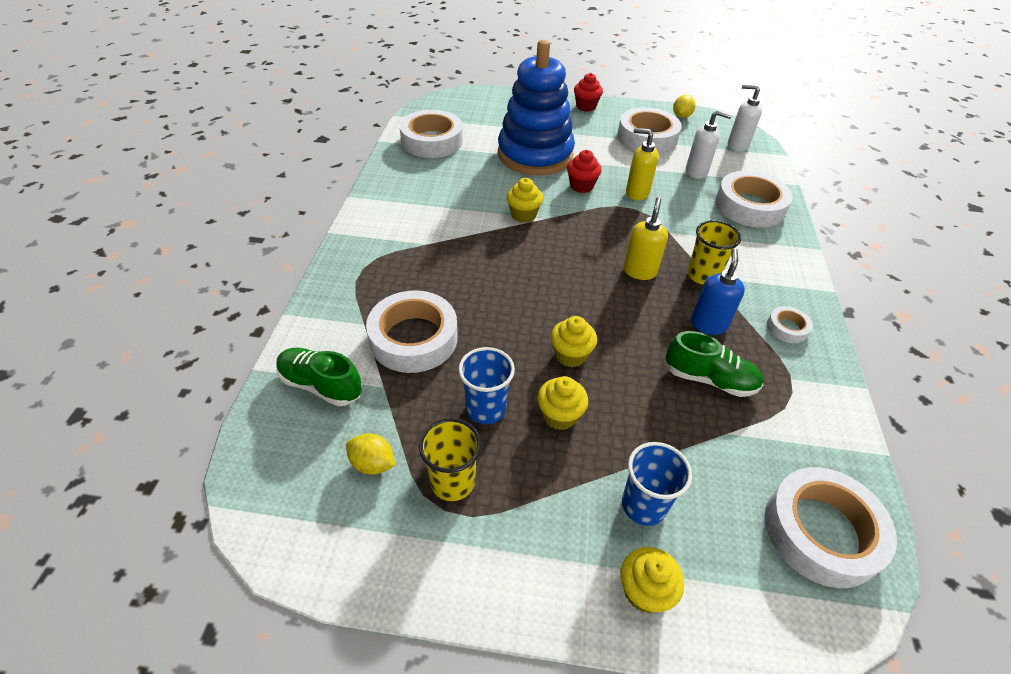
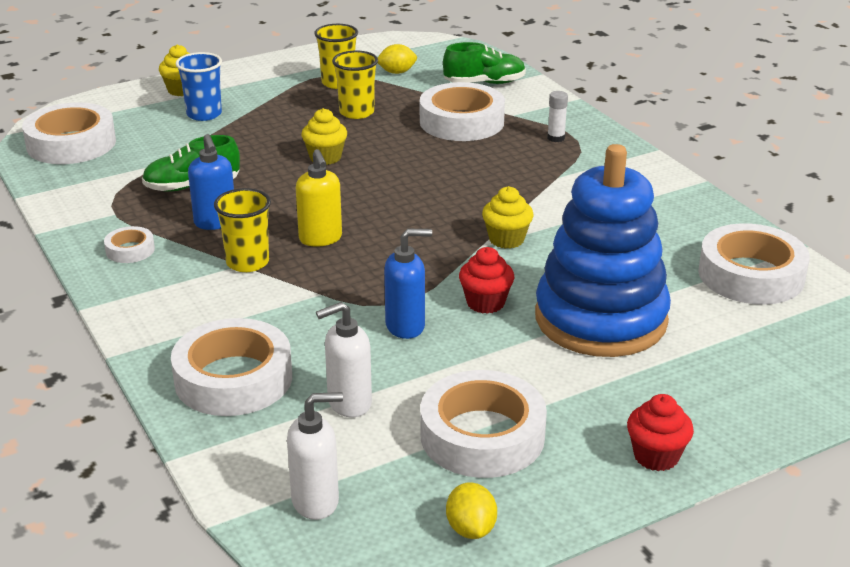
camera: 145 degrees right, 15 degrees down
(373, 278) = (556, 138): none -> white glue stick
(486, 409) = (356, 112): blue cup -> yellow cup
(559, 416) = (299, 127): yellow cupcake -> none
(636, 193) = (406, 326): yellow soap dispenser -> blue soap dispenser

